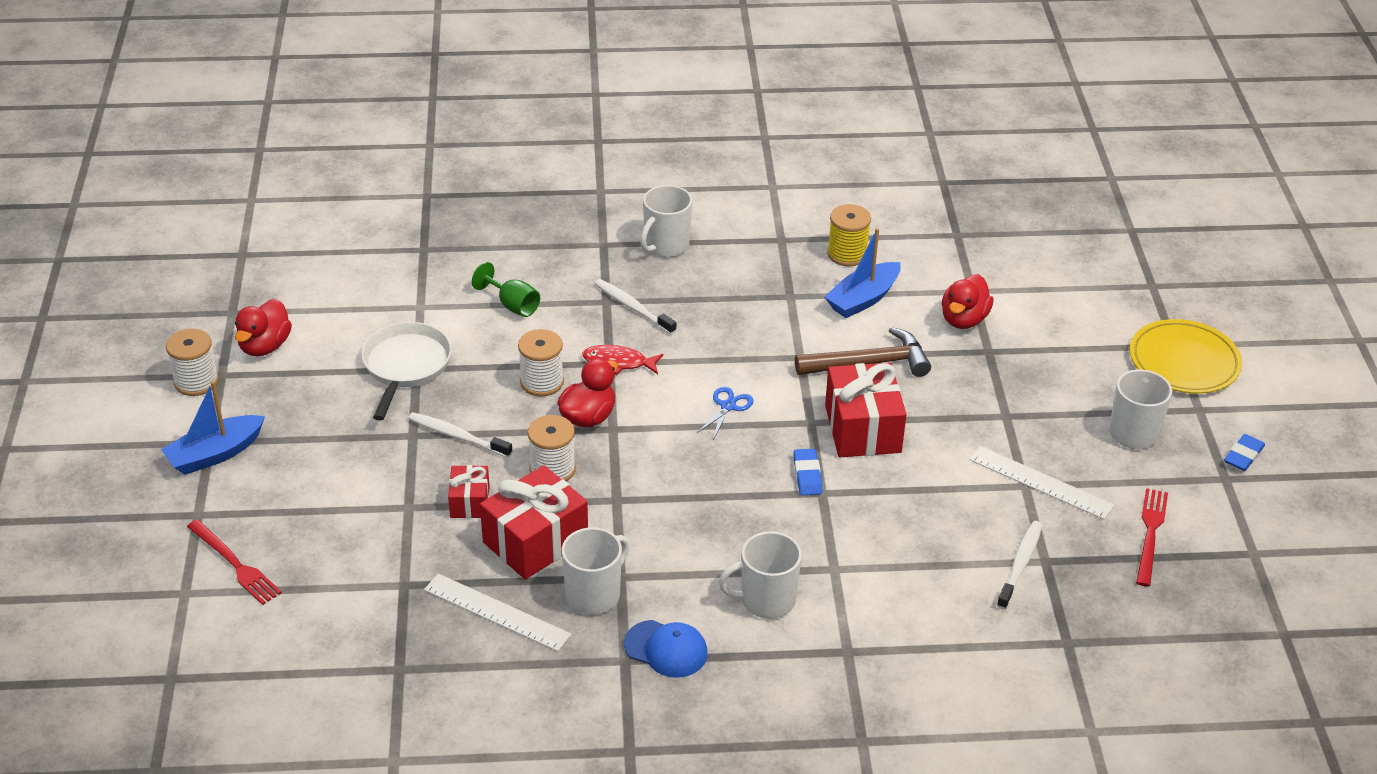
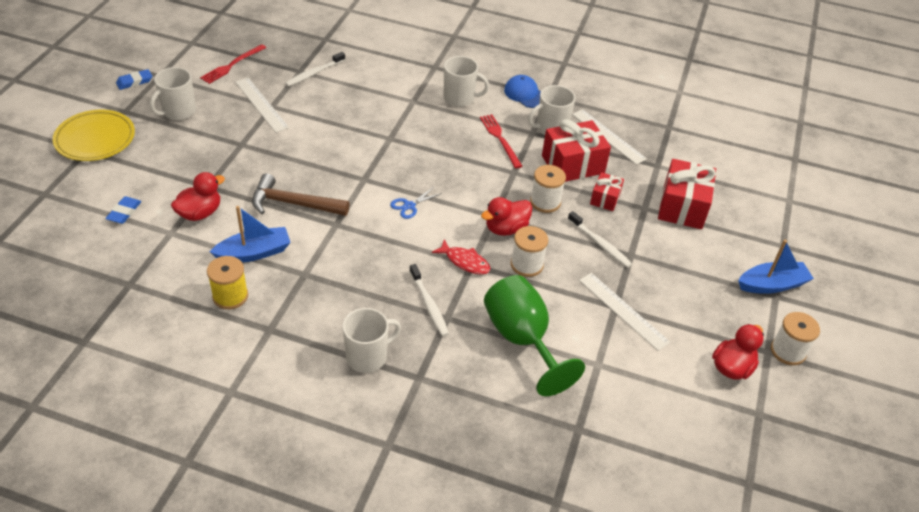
camera: 160 degrees left, 5 degrees up
(235, 564) = (758, 207): red fork -> red fork (500, 139)
(405, 366) = (623, 311): white pan -> white ruler
(512, 305) = (522, 339): green goblet -> green goblet, size x1.98
(807, 475) = (391, 149): blue eraser -> blue eraser (124, 212)
(862, 429) = (335, 164): red gift -> red gift (682, 207)

